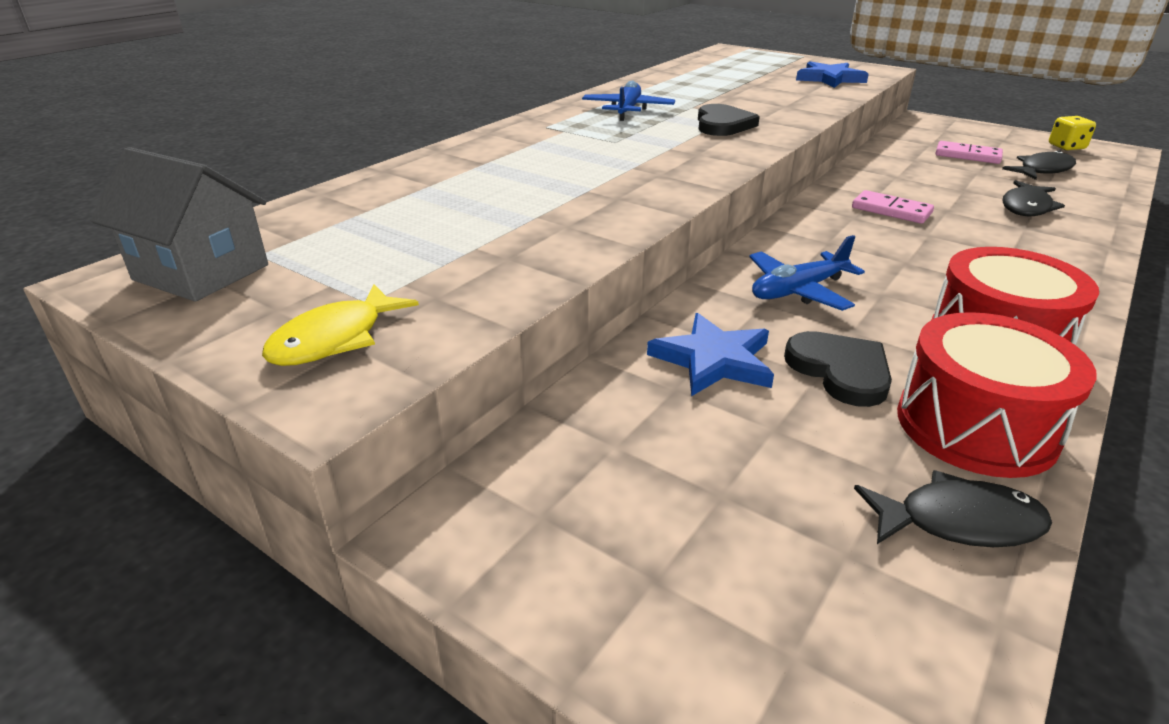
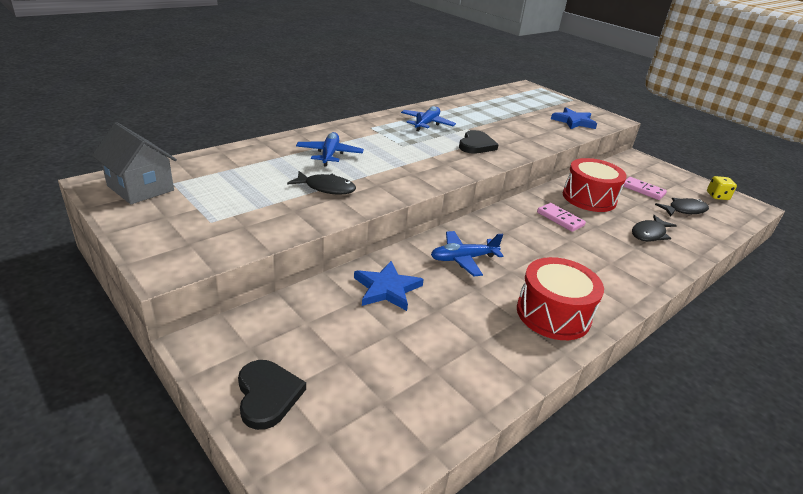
camera: 10 degrees right, 0 degrees up
(335, 339) = (184, 239): yellow fish -> none
(509, 170) = (329, 154): none -> blue plane
(840, 371) = (451, 310): black heart -> black heart (267, 395)
(958, 522) = (450, 401): black fish -> black fish (326, 188)
(975, 426) = (501, 356): red drum -> red drum (589, 198)

